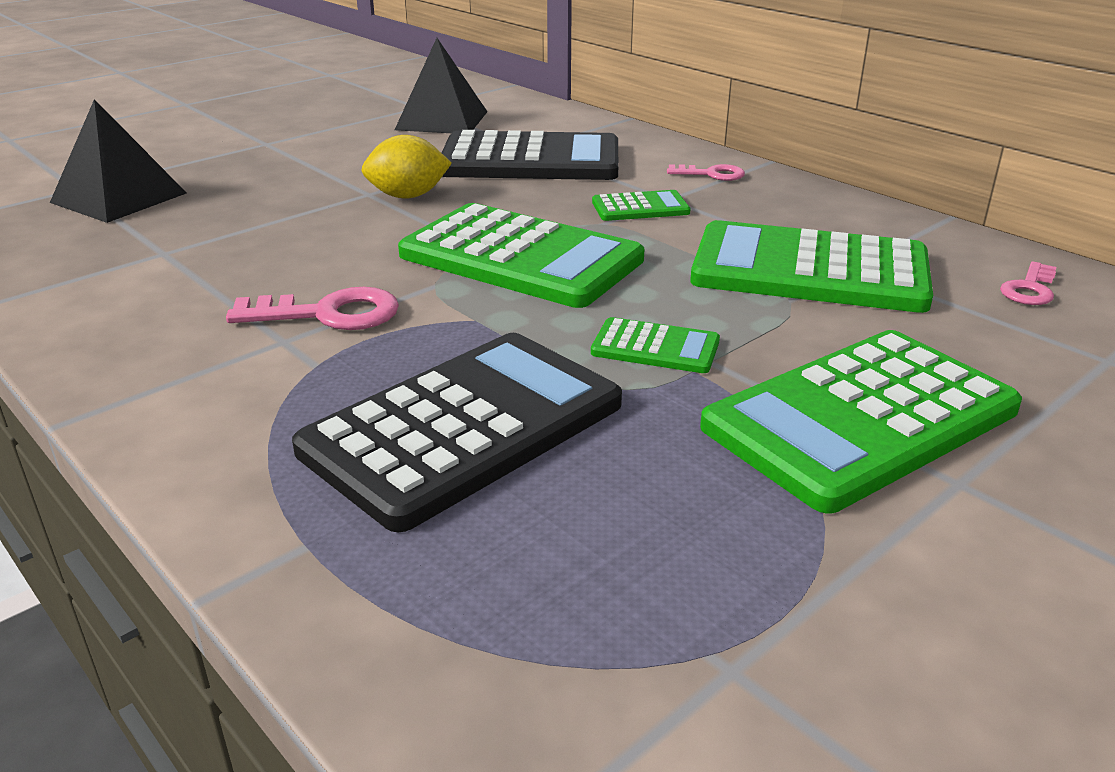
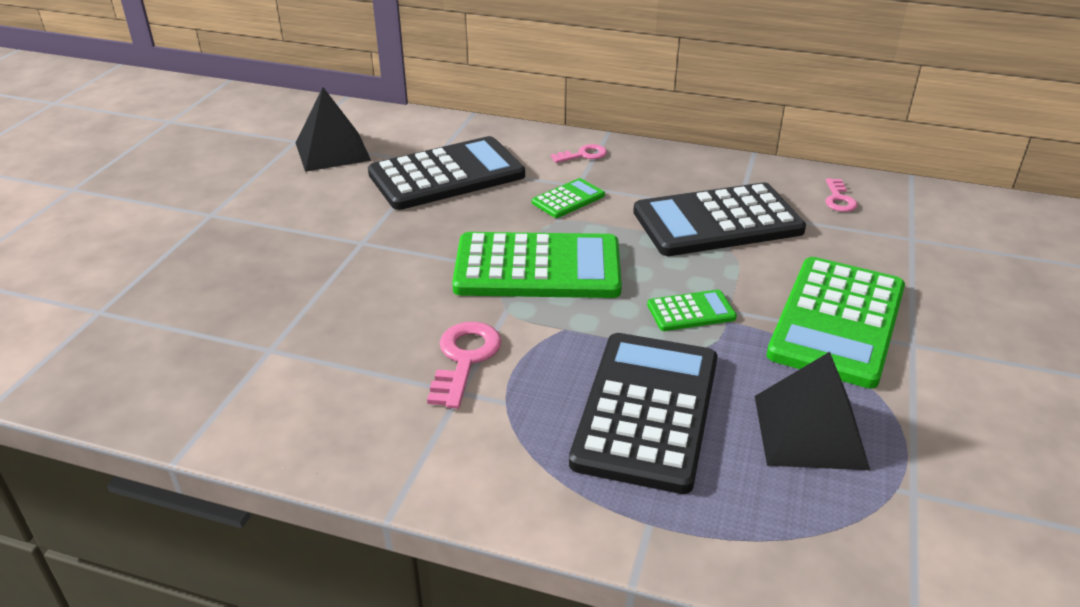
camera: 30 degrees left, 5 degrees up
(119, 198) = (155, 309): black pyramid -> black pyramid (810, 431)
(328, 314) = (464, 359): pink key -> pink key turned 45 degrees counterclockwise
(408, 196) = (396, 236): yellow lemon -> none
(809, 270) = (717, 222): green calculator -> black calculator

